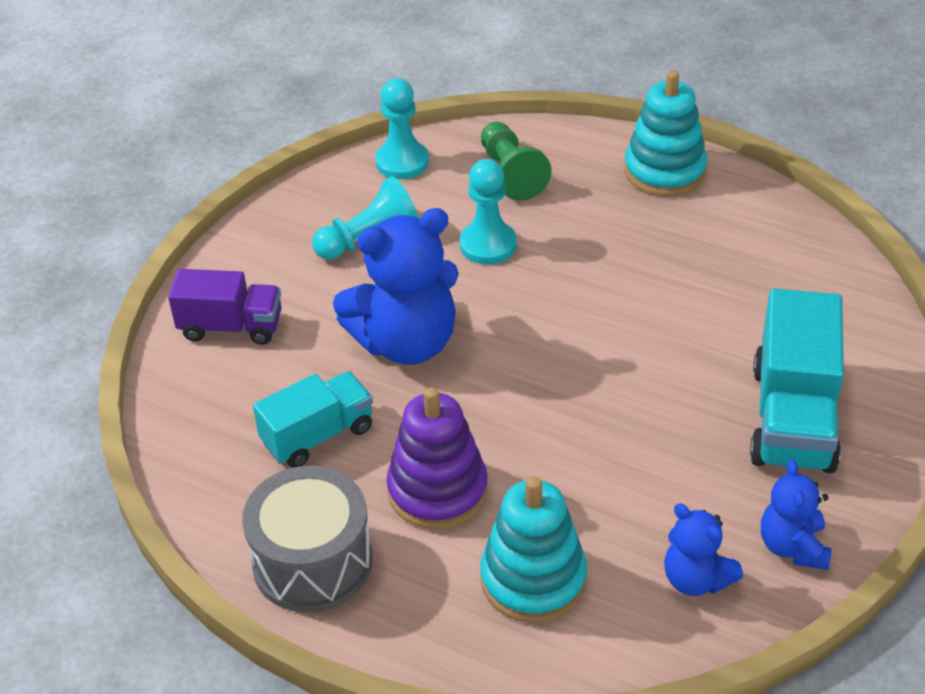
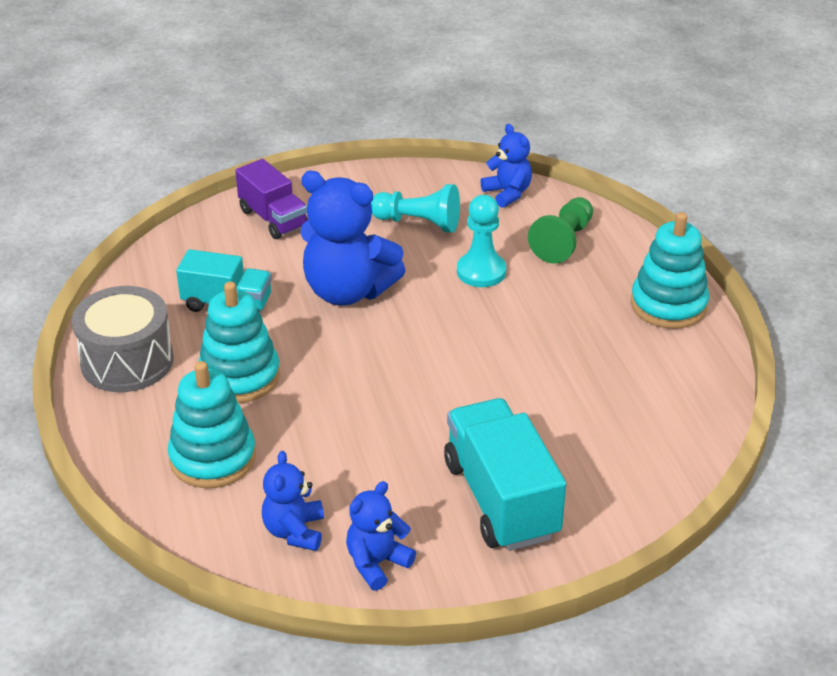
camera: 45 degrees right, 5 degrees down
(402, 162) = (507, 193): turquoise pawn -> blue teddy bear
(437, 491) = (239, 376): purple stacking toy -> turquoise stacking toy
(793, 418) = (501, 499): turquoise truck -> turquoise truck turned 105 degrees clockwise

